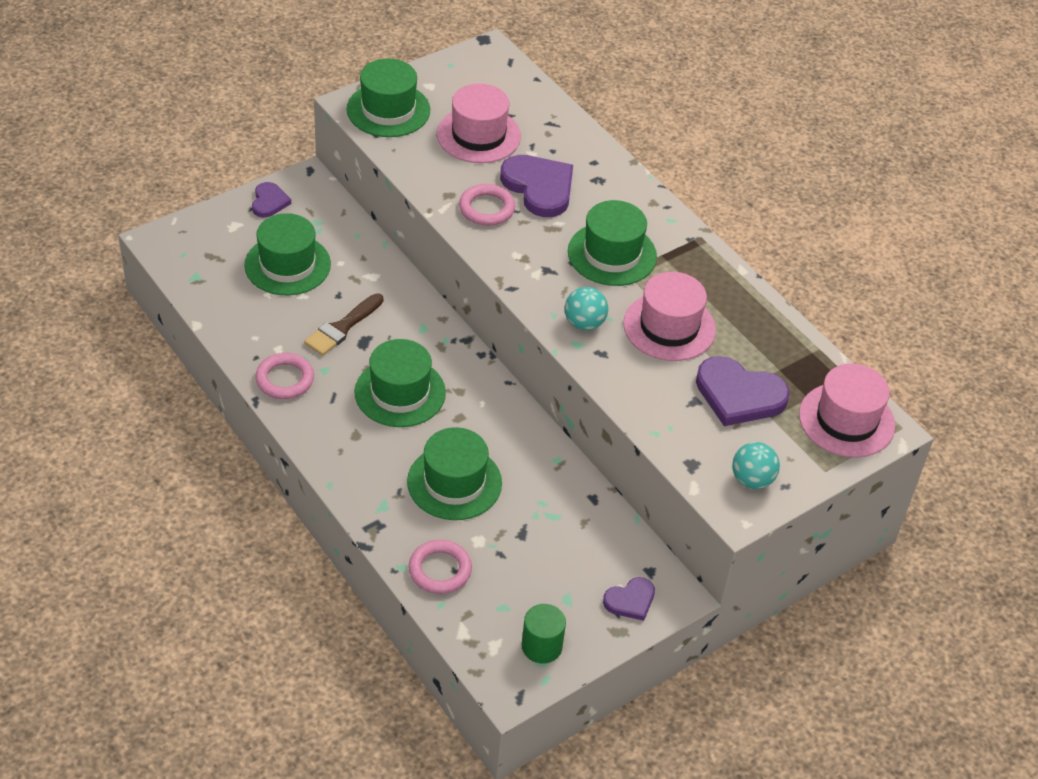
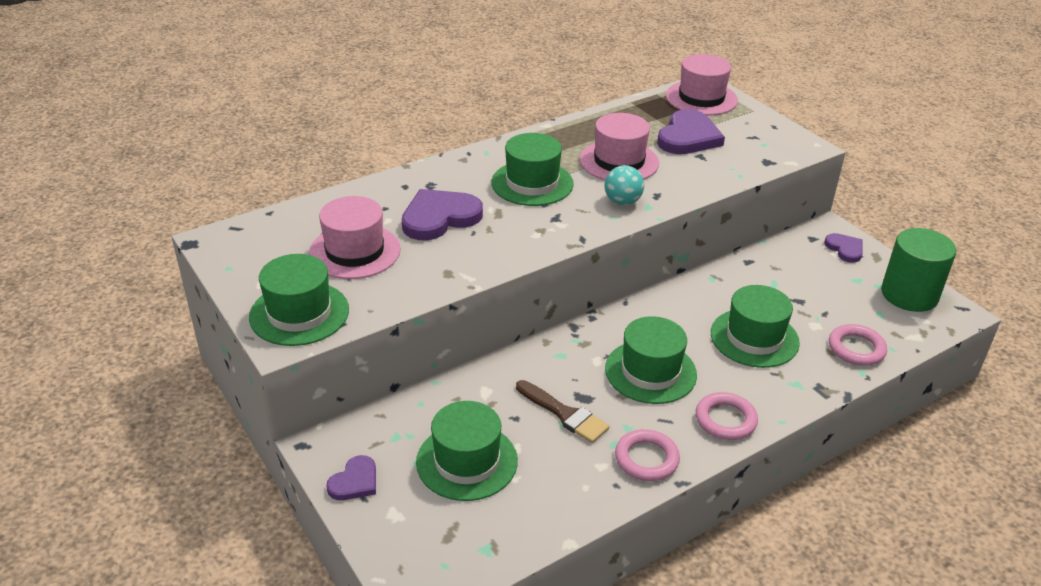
camera: 85 degrees left, 10 degrees down
(269, 202) = (355, 481): purple heart -> purple heart turned 120 degrees clockwise
(487, 208) = (470, 249): pink ring -> pink ring (725, 420)
(541, 646) = (909, 294): green cylinder -> green cylinder, size x1.66
(752, 480) = (773, 138): turquoise ball -> none

